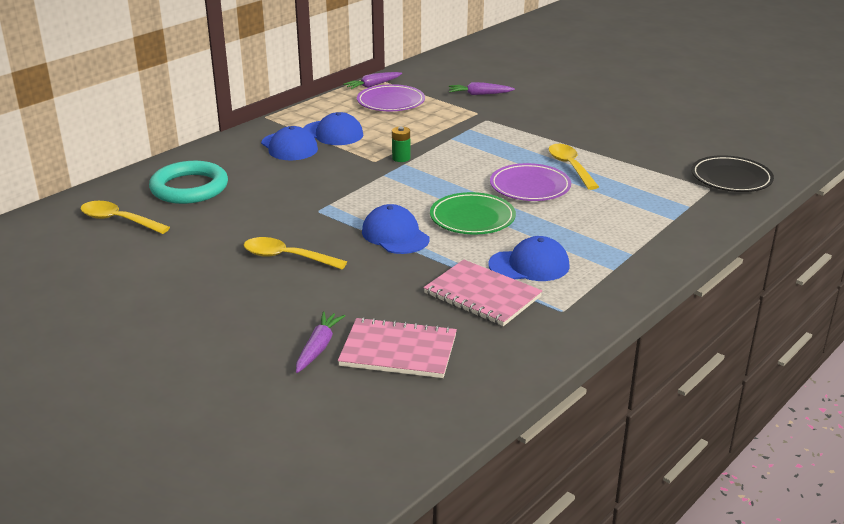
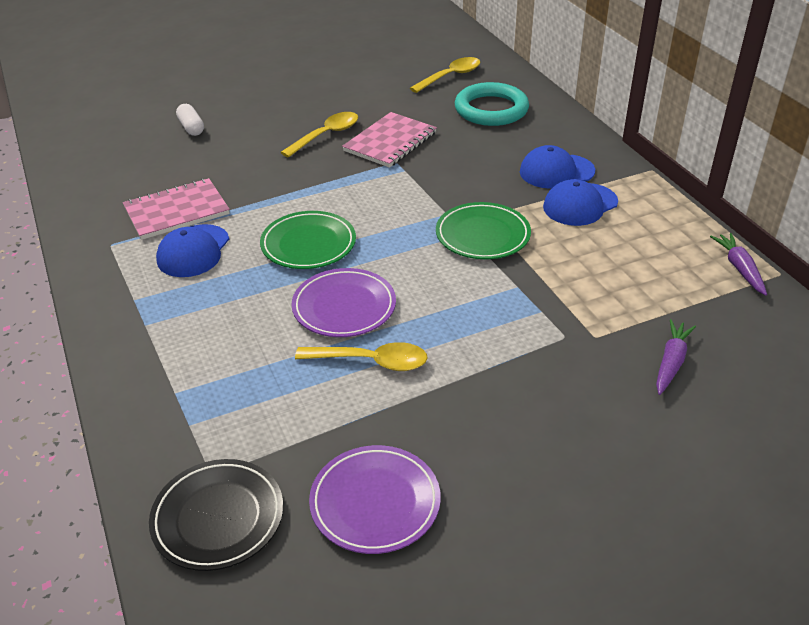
camera: 115 degrees right, 10 degrees up
(318, 347) = (191, 128): purple carrot -> white capsule
(391, 102) = (666, 269): purple plate -> purple plate (375, 502)
(395, 235) = (315, 192): blue cap -> none
(398, 351) = (151, 156): pink notebook -> pink notebook (390, 142)
(401, 158) = (482, 235): green battery -> green plate

